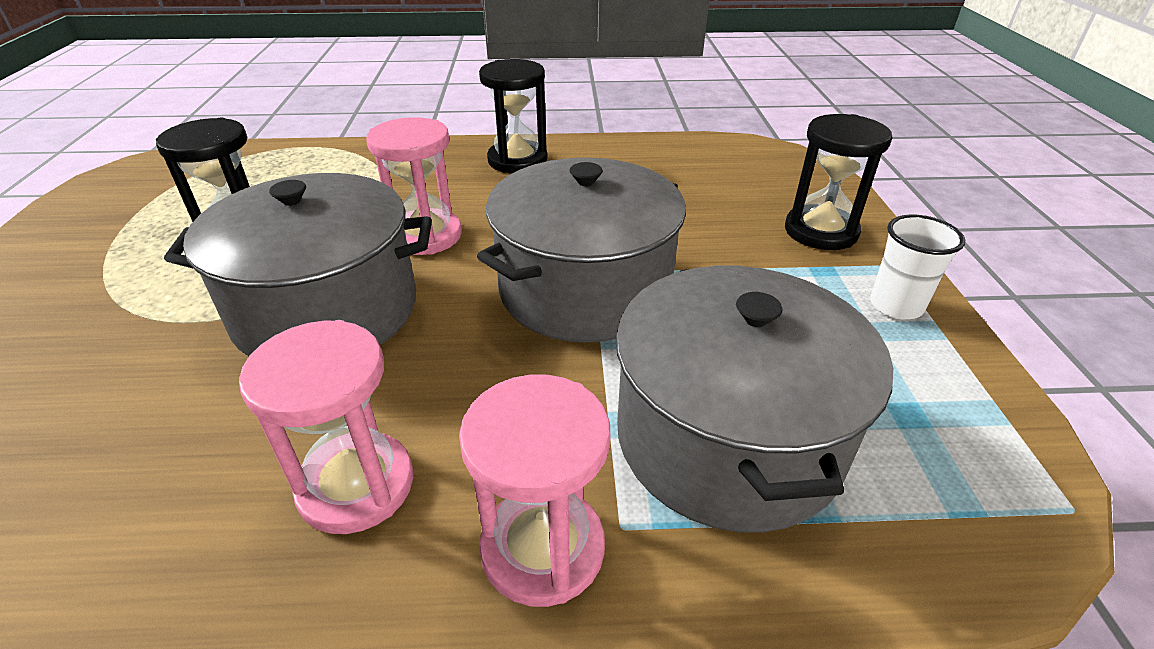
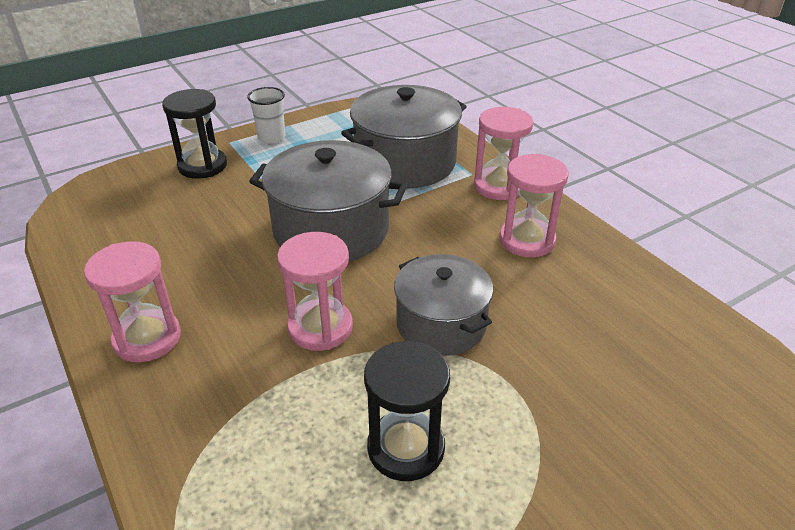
camera: 120 degrees left, 0 degrees up
(327, 310) = (441, 324): grey pot -> grey pot, size x0.66
(517, 160) = (147, 338): black hourglass -> pink hourglass

